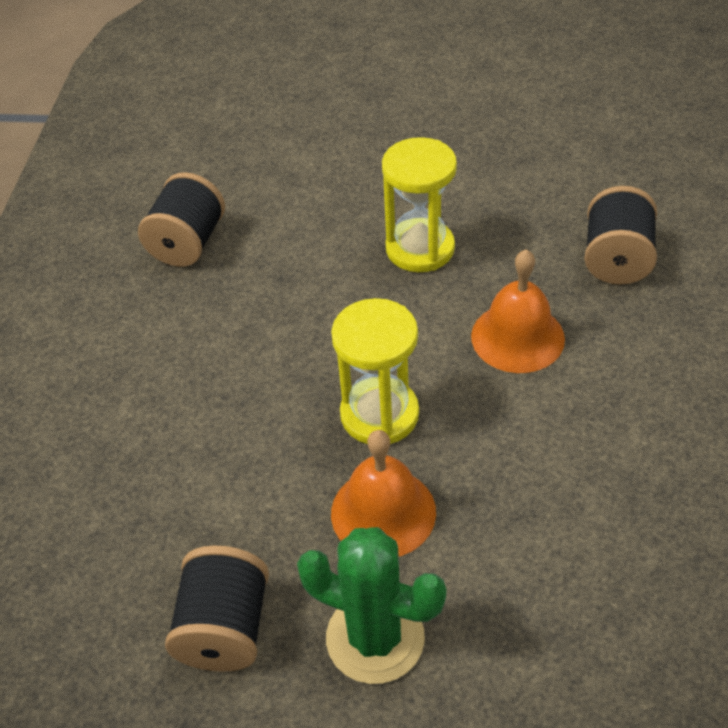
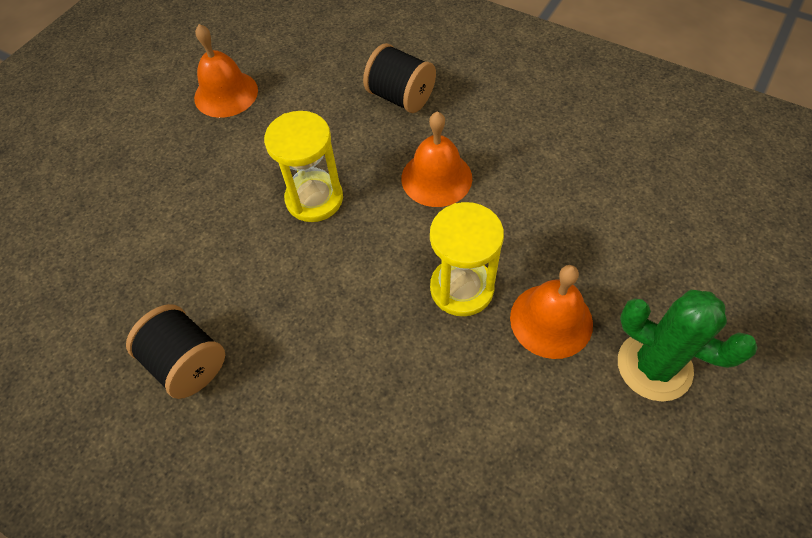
camera: 65 degrees left, 10 degrees up
(225, 628) = (613, 468): black spool -> none
(375, 638) = (654, 366): green cactus -> green cactus turned 75 degrees clockwise
(509, 123) = (226, 93): none -> orange bell

